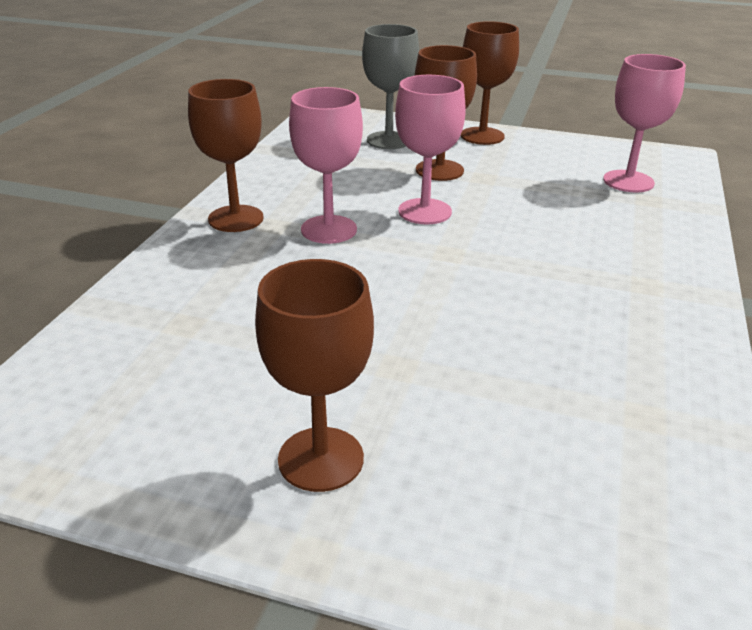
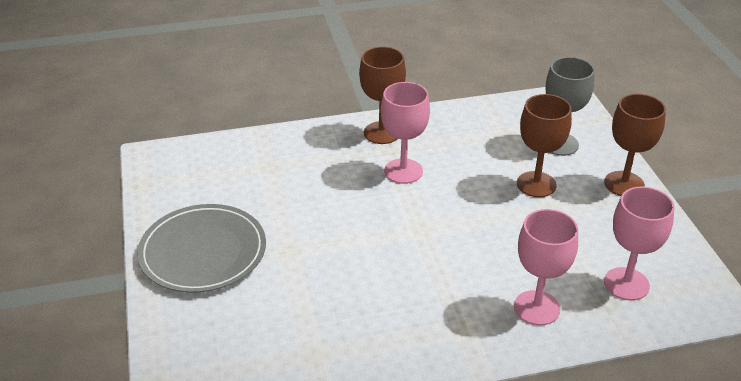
camera: 60 degrees right, 5 degrees up
(321, 459) = (203, 252): brown goblet -> grey plate
(425, 211) = (466, 200): pink goblet -> pink goblet (536, 308)

